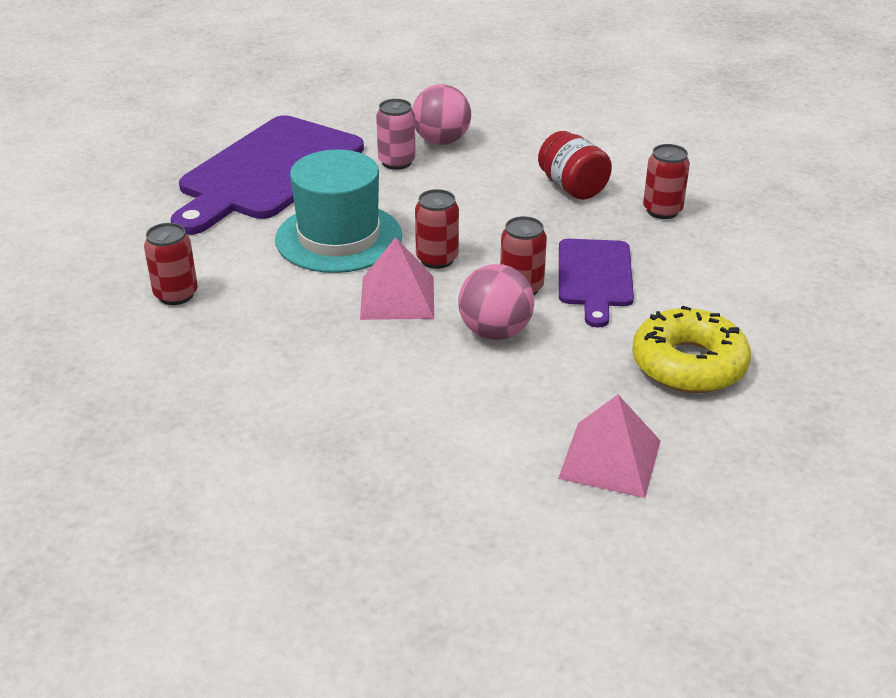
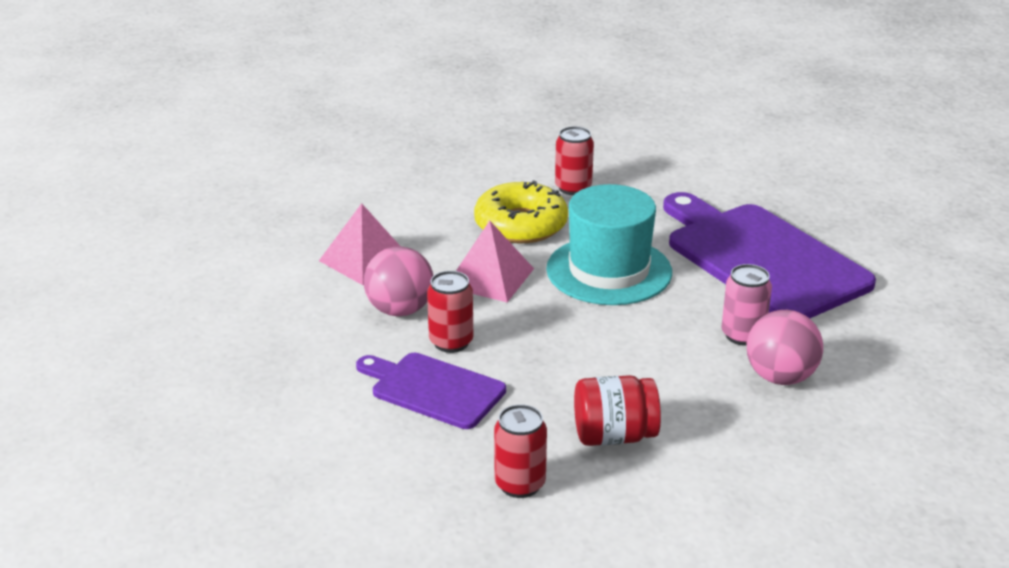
camera: 115 degrees right, 5 degrees down
(437, 259) = (534, 311): red can -> none
(610, 459) = (206, 314): pink pyramid -> pink pyramid (365, 260)
(688, 364) = (263, 393): yellow donut -> yellow donut (521, 225)

